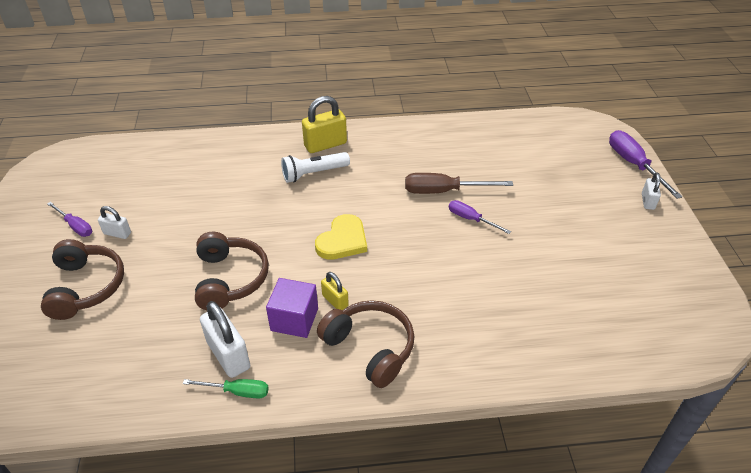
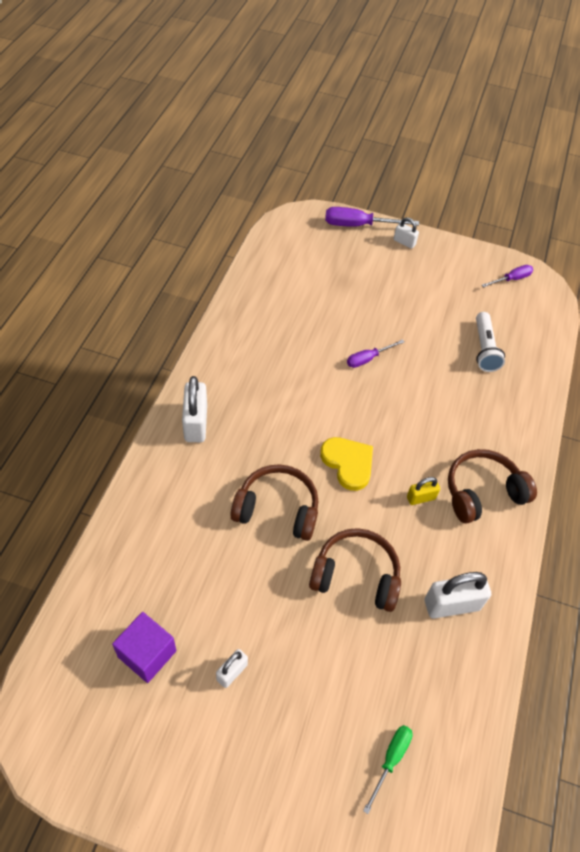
camera: 70 degrees left, 10 degrees up
(75, 226) = (194, 719): purple screwdriver -> purple screwdriver (511, 279)
(86, 287) = (305, 723): brown headphones -> brown headphones (277, 509)
(237, 391) = (494, 609): green screwdriver -> green screwdriver (391, 759)
(294, 319) = (430, 537): purple cube -> purple cube (147, 654)
(313, 173) = (237, 451): white flashlight -> white flashlight (484, 349)
(325, 144) = (195, 423): yellow padlock -> white padlock
(443, 191) = (322, 360): brown screwdriver -> none

